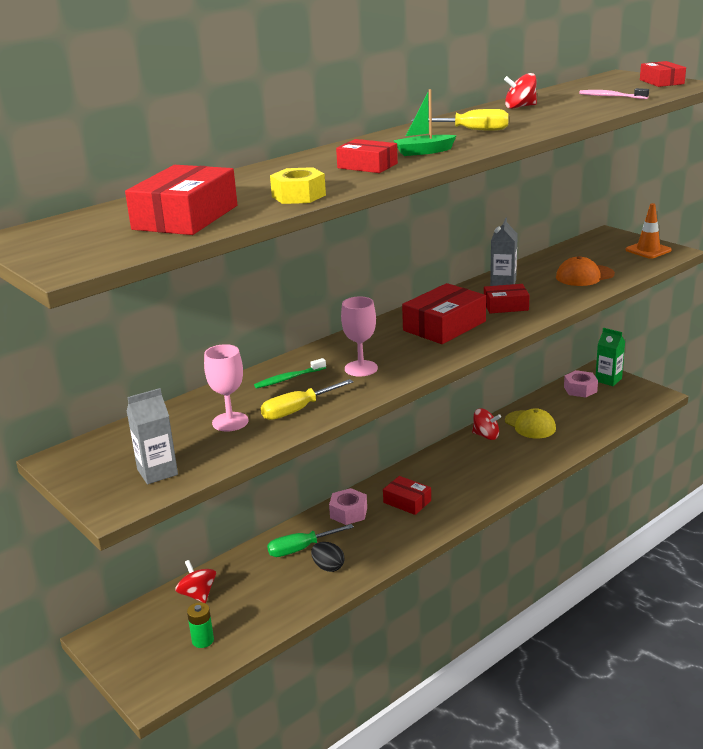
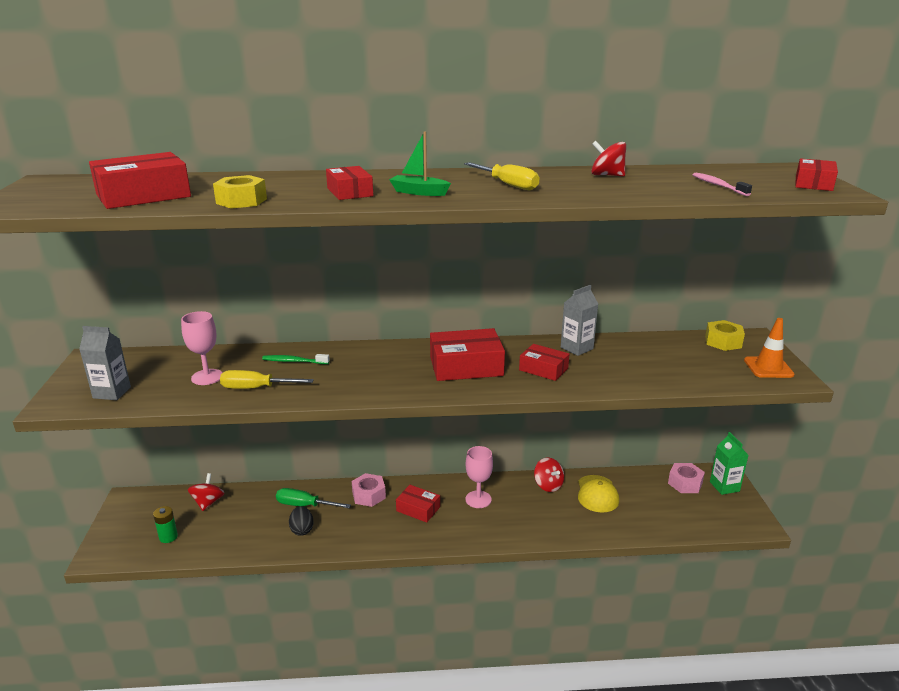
camera: 35 degrees right, 0 degrees up
(361, 368) = (349, 375): pink goblet -> pink goblet (478, 499)
(407, 501) = (418, 509): red box -> red box turned 45 degrees counterclockwise
(584, 276) = (660, 369): orange cap -> none
(593, 243) = (723, 342): none -> yellow nut

